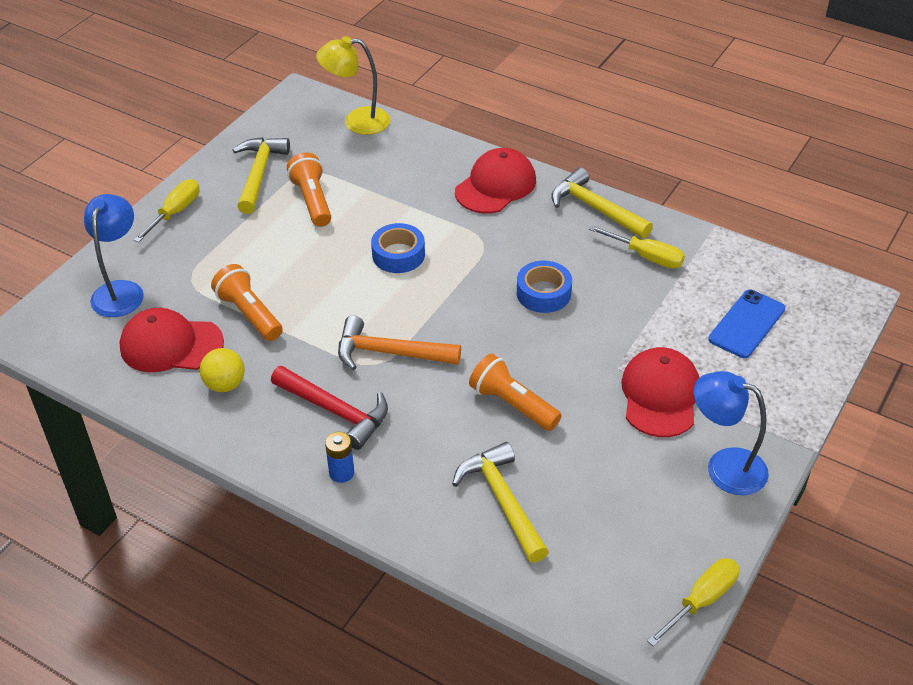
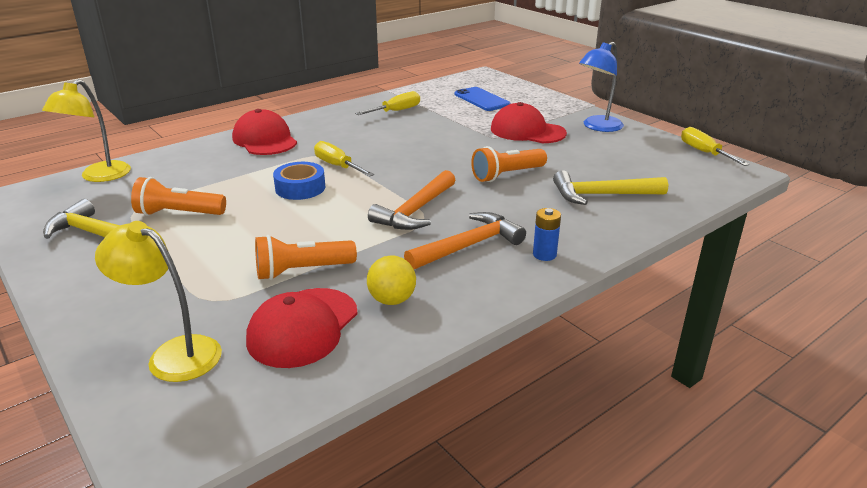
camera: 70 degrees left, 15 degrees down
(121, 291) = (173, 353): blue lamp -> yellow lamp
(175, 213) = (86, 295): yellow screwdriver -> yellow screwdriver (338, 166)
(336, 411) = (469, 246): red hammer -> orange hammer
(543, 293) = (401, 145): blue tape -> none
(595, 208) = (331, 115): yellow hammer -> none

